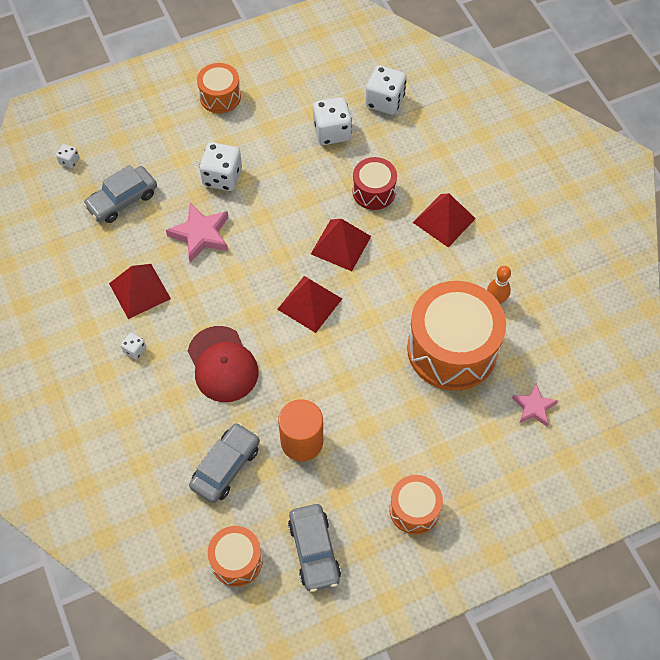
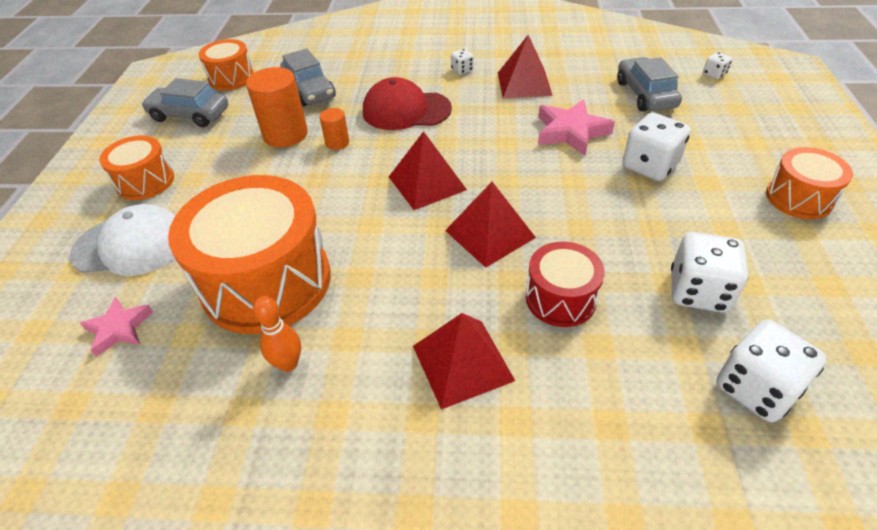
camera: 120 degrees right, 15 degrees down
(293, 393) = (337, 143): none -> orange cylinder
(475, 460) = (131, 245): none -> white cap

